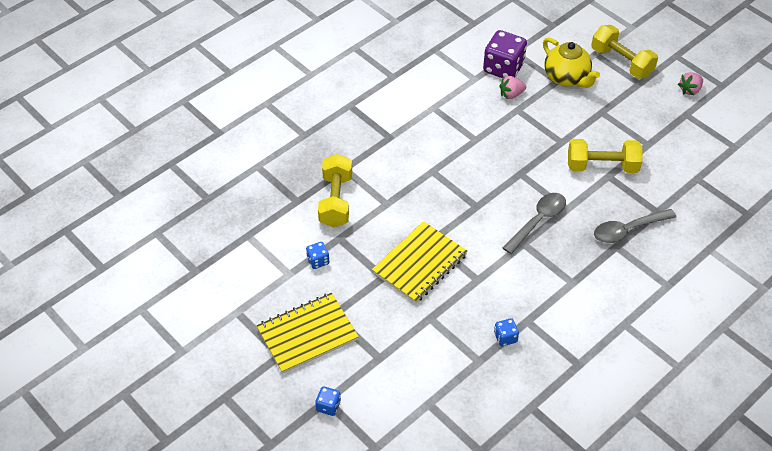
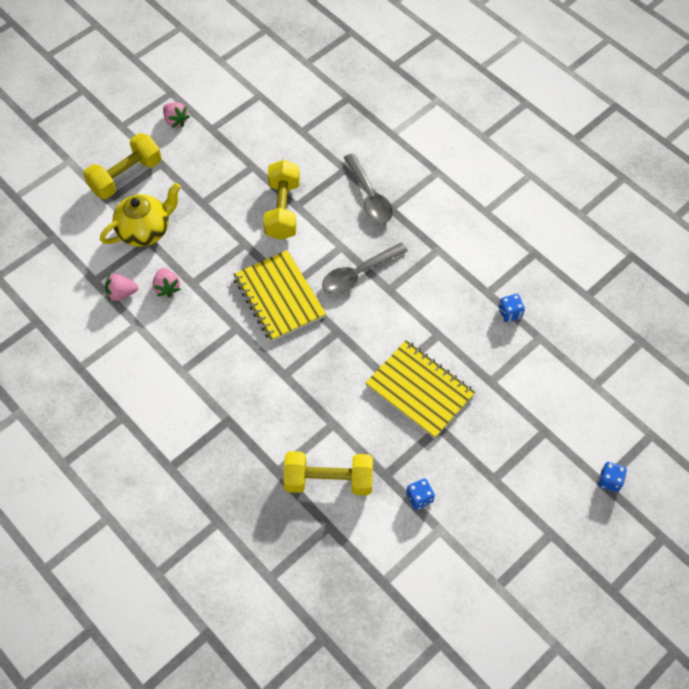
camera: 90 degrees left, 10 degrees up
(307, 334) = (522, 505): yellow notebook -> yellow notebook (279, 297)
(503, 68) = (122, 293): purple dice -> pink strawberry
(538, 221) = (358, 274): grey spoon -> grey spoon turned 75 degrees counterclockwise

